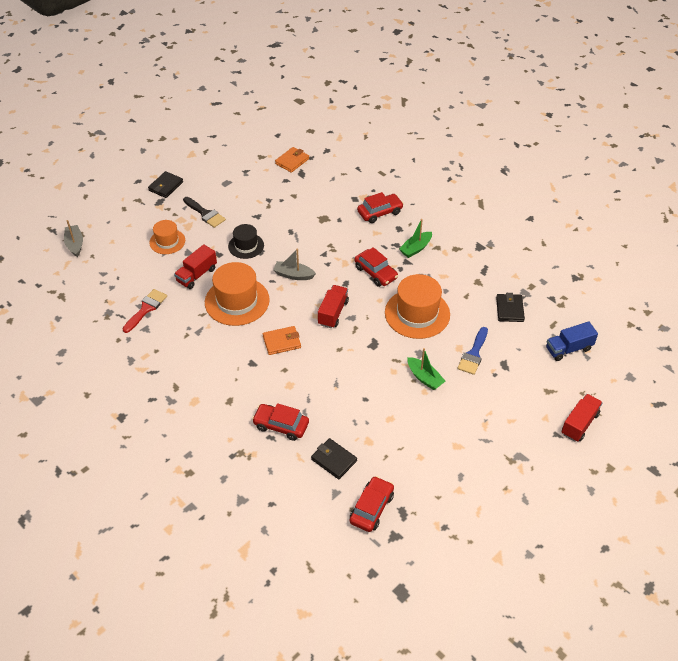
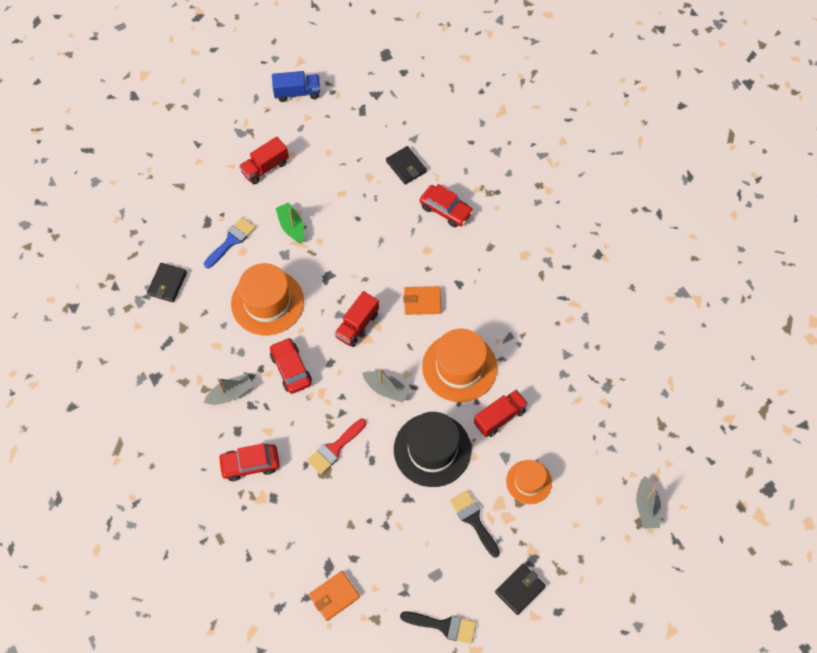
camera: 165 degrees left, 15 degrees up
(146, 309) = (564, 381): red brush -> red brush (335, 448)
(215, 161) = (443, 626): none -> black brush
(246, 246) = (432, 449): black hat -> black hat, size x1.71
(371, 508) = (387, 119): red car -> none
(415, 248) = (230, 393): green boat -> grey boat
(568, 349) = (134, 224): blue truck -> blue truck (297, 93)
(579, 424) = (171, 148): red truck -> red truck (265, 167)

